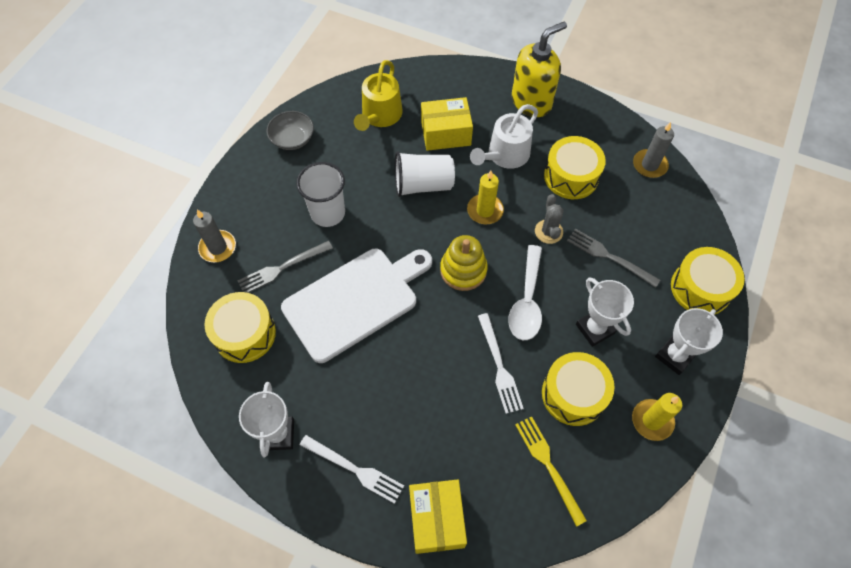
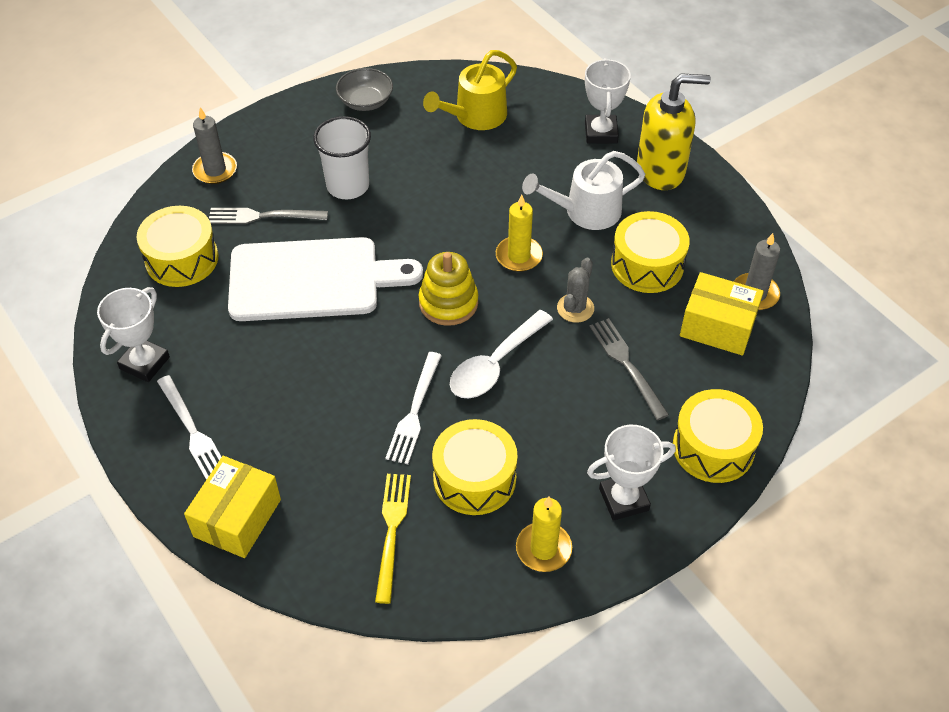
camera: 30 degrees right, 10 degrees down
(423, 184) = (470, 202): white cup -> none
(446, 133) = (535, 162): yellow box -> yellow box (717, 326)
(595, 329) = (551, 427): white trophy -> white trophy (601, 133)

